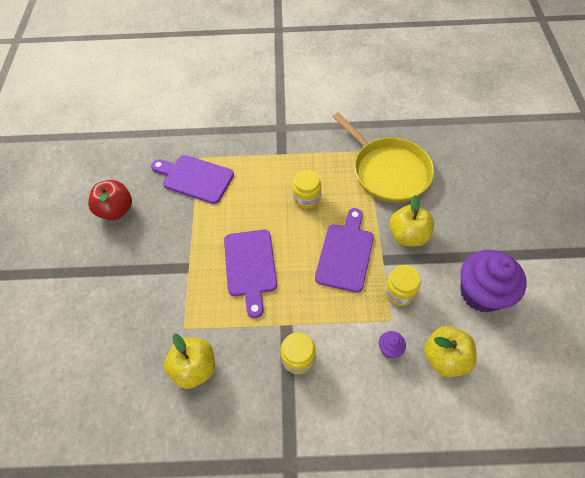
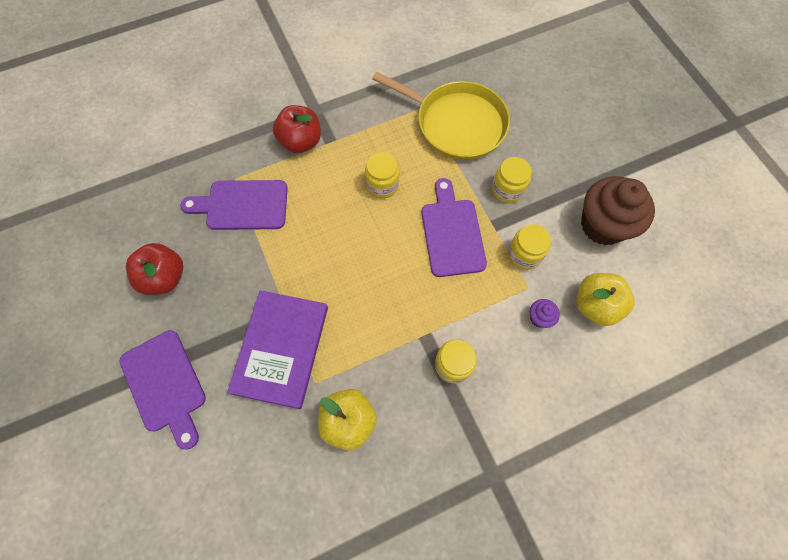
camera: 25 degrees left, 10 degrees up
(171, 292) = (281, 349): none -> purple book
(250, 267) = (356, 286): purple cutting board -> purple cutting board (165, 385)
(259, 147) = (301, 141): none -> red apple
(408, 235) = (507, 189): yellow apple -> yellow jar
(481, 293) = (603, 225): purple cupcake -> brown cupcake

